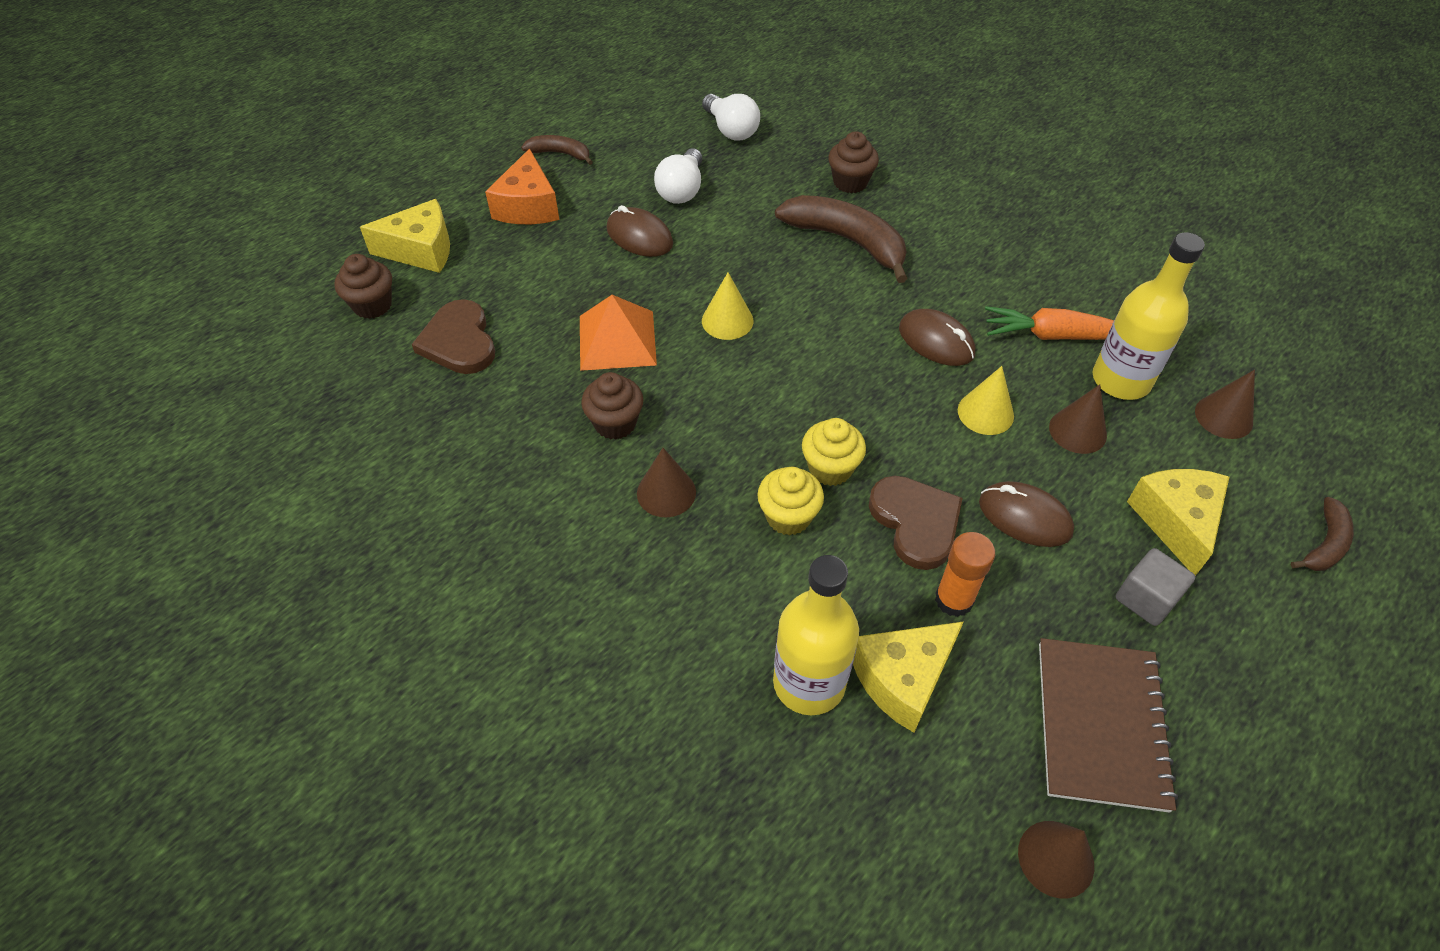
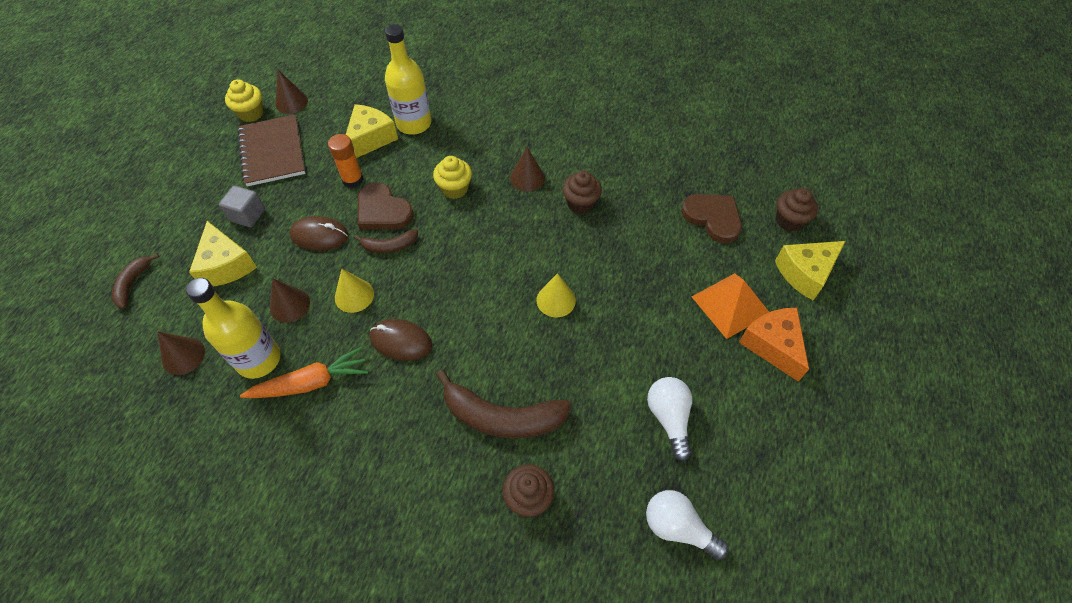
camera: 155 degrees right, 5 degrees up
(560, 154) = (801, 418): brown banana -> brown banana (390, 246)
(617, 340) = (618, 256): orange pyramid -> orange pyramid (730, 305)
(639, 236) = (666, 351): brown mouse -> none
(830, 468) = (442, 223): yellow cupcake -> yellow cupcake (251, 113)

